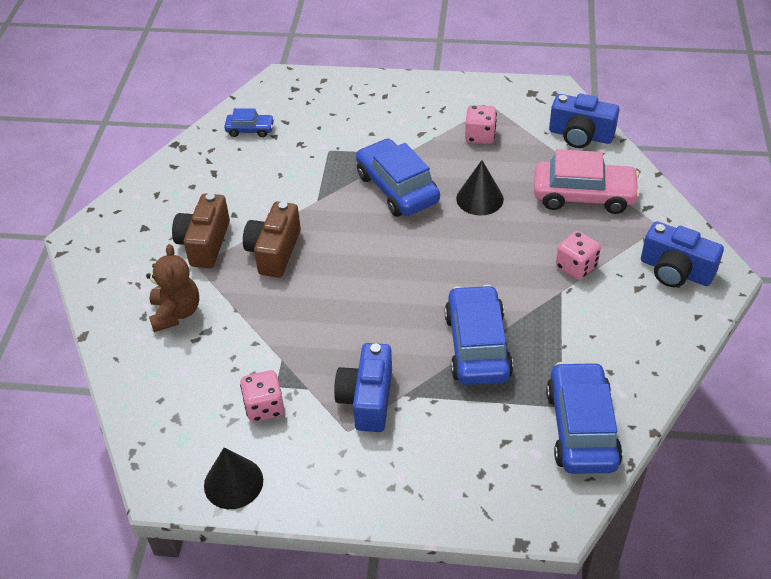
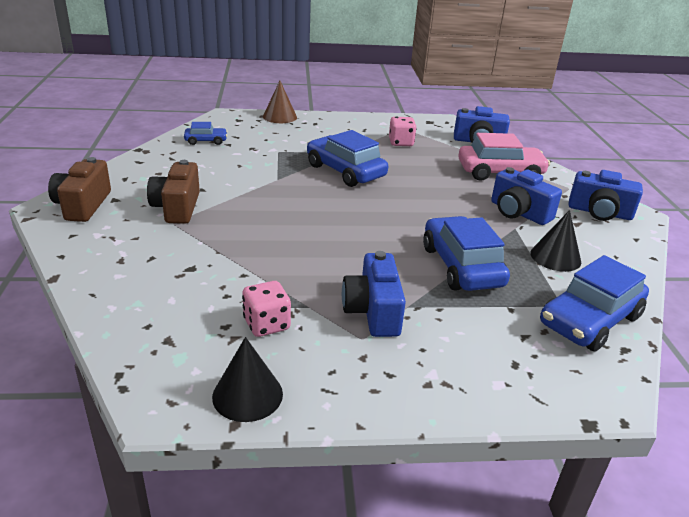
camera: 15 degrees left, 15 degrees down
(176, 313) = (155, 256): brown teddy bear -> none
(274, 251) = (246, 211): brown camera -> brown camera (83, 205)
(344, 82) = (279, 117): none -> brown cone
(479, 198) = (417, 176): black cone -> black cone (555, 257)
(576, 267) = (518, 212): pink dice -> blue camera
(581, 428) = (589, 320): blue car -> blue car turned 120 degrees counterclockwise

